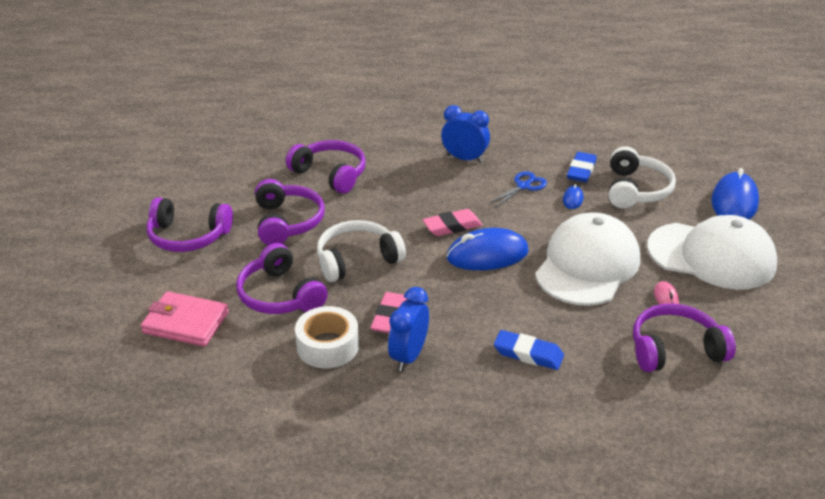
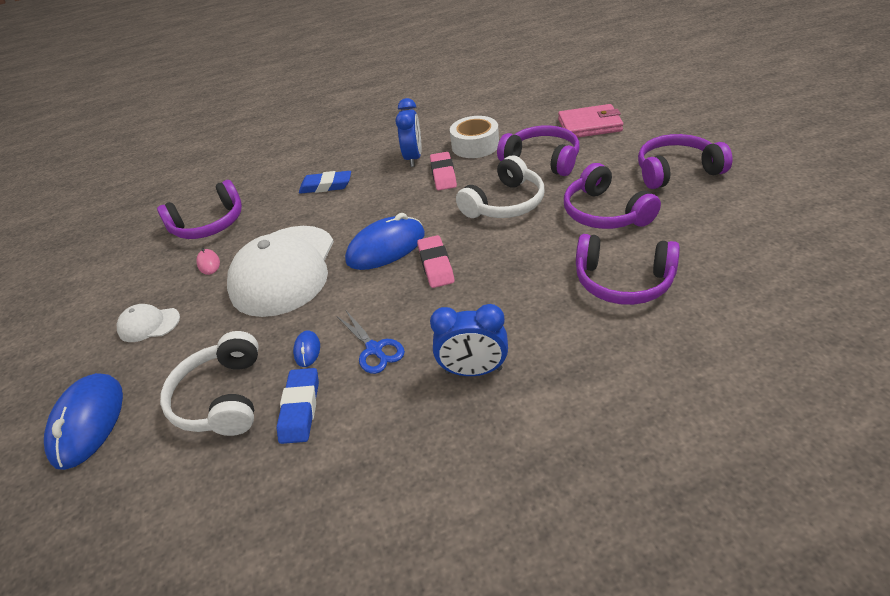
camera: 165 degrees right, 5 degrees up
(452, 226) = (436, 265): pink eraser -> pink eraser turned 60 degrees counterclockwise
(523, 186) = (374, 349): blue scissors -> blue scissors turned 60 degrees counterclockwise
(711, 256) = (149, 324): white cap -> white cap, size x0.44

